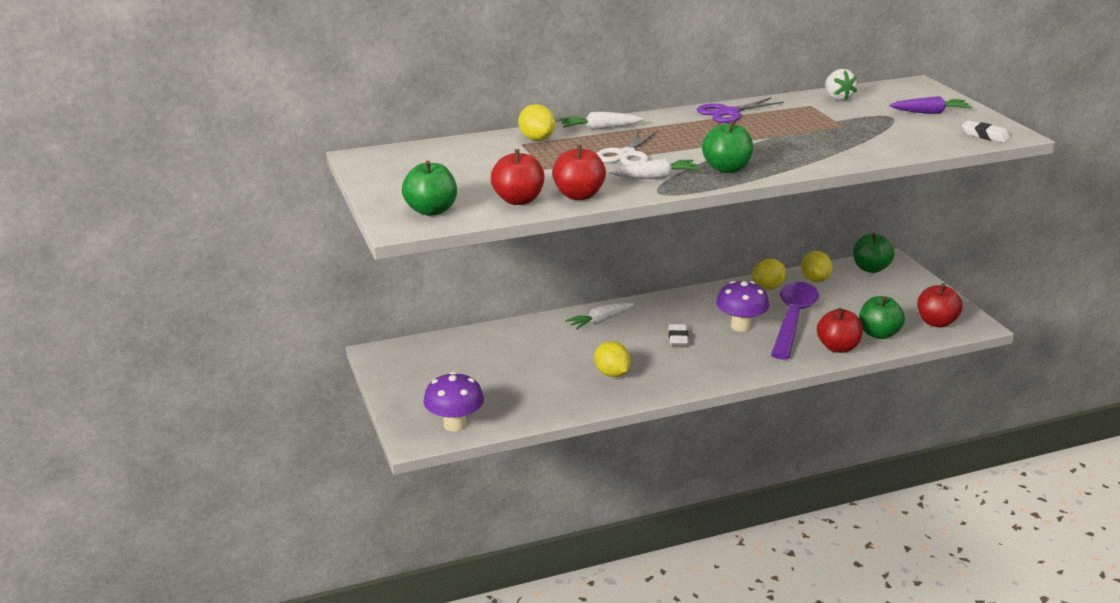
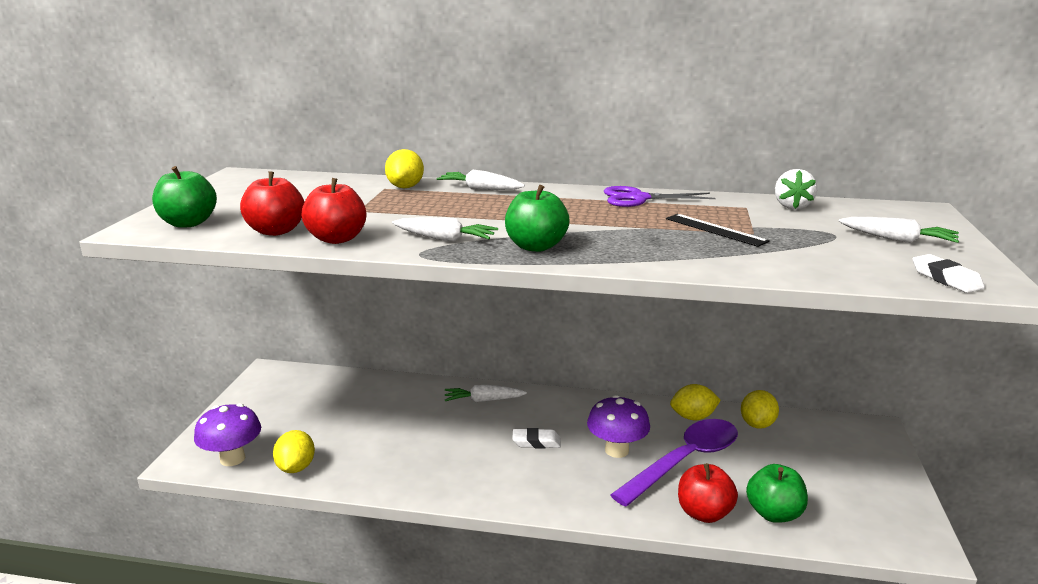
camera: 30 degrees right, 5 degrees down
(612, 373) = (429, 457): yellow lemon -> yellow lemon (296, 468)
(626, 154) = (459, 214): white scissors -> none
(678, 338) = (536, 442): white eraser -> white eraser turned 60 degrees clockwise
(817, 129) = (715, 230): none -> black ruler
(870, 269) = (839, 431): green apple -> none
(930, 112) = (897, 240): purple carrot -> white carrot
(936, 322) = (868, 524): red apple -> none

